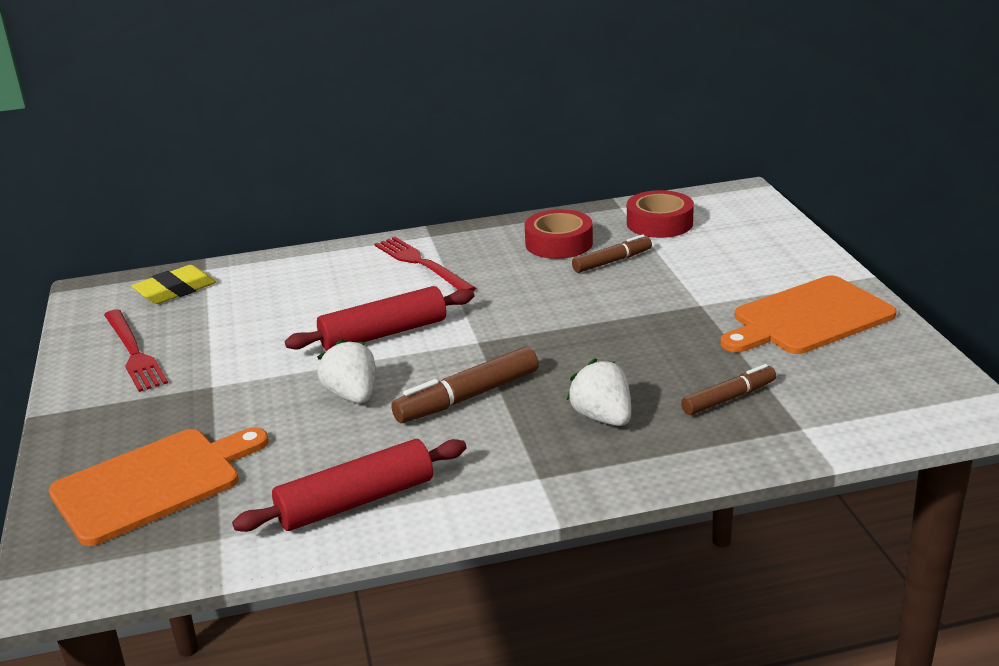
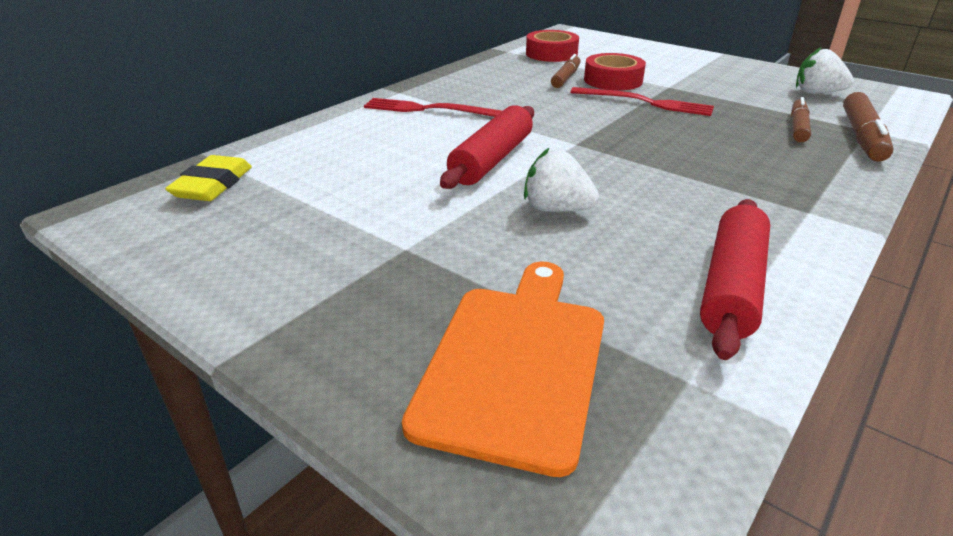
camera: 40 degrees left, 5 degrees up
(134, 352) = (256, 250): red fork -> red fork (645, 102)
(468, 397) = (647, 179): brown marker -> brown marker (862, 137)
(559, 243) = (508, 76): red tape -> red tape (613, 80)
(603, 418) = (759, 161): white strawberry -> white strawberry (817, 93)
(808, 318) = (739, 78): orange cutting board -> none

